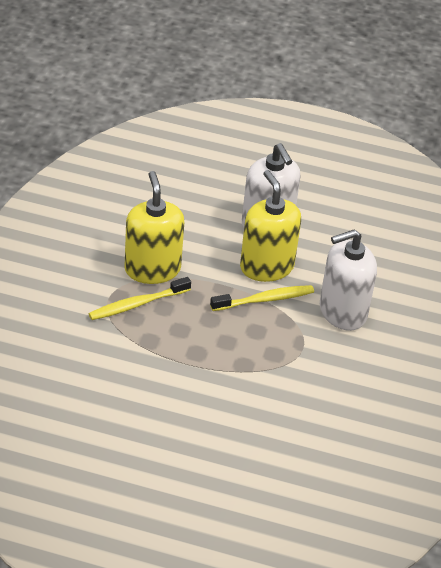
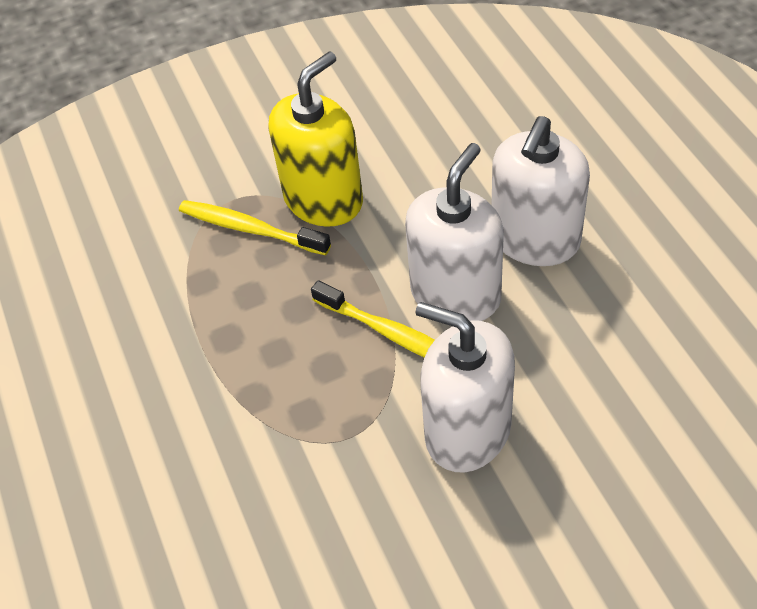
camera: 60 degrees right, 10 degrees up
(266, 267) = (455, 294): yellow soap dispenser -> white soap dispenser

